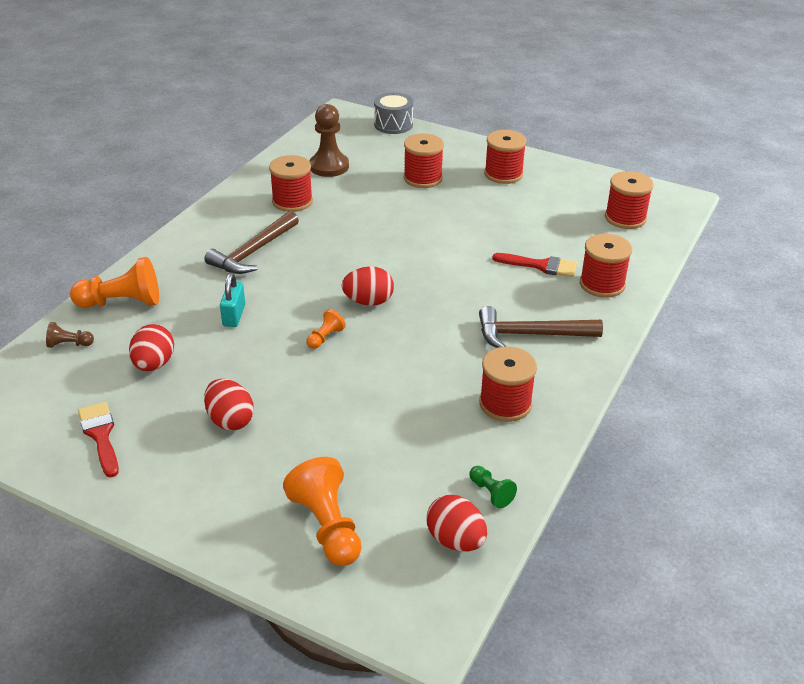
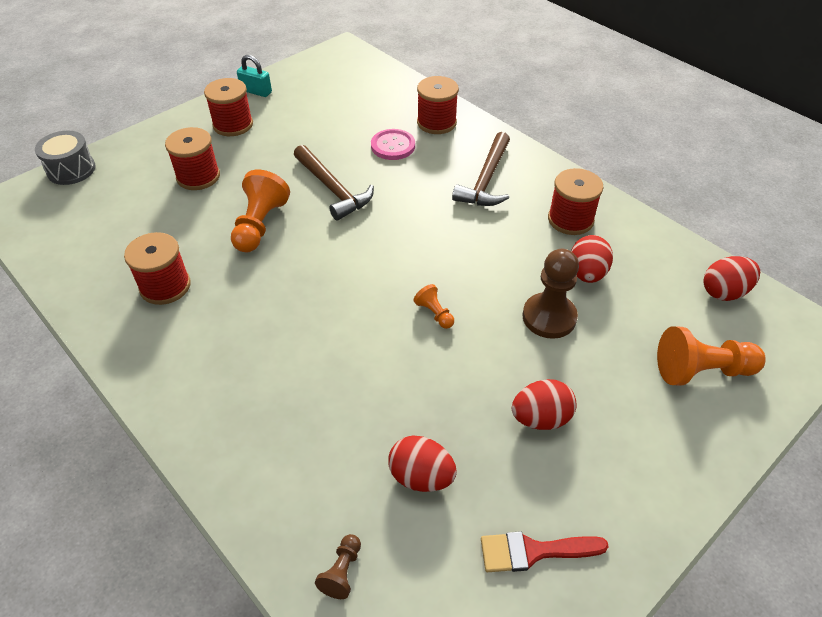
camera: 70 degrees left, 10 degrees up
(122, 303) = (279, 496): orange pawn -> orange pawn (260, 225)
(234, 315) = (362, 382): turquoise padlock -> turquoise padlock (256, 91)
(253, 252) = (247, 342): brown hammer -> brown hammer (333, 189)
(329, 166) = (115, 239): brown pawn -> brown pawn (549, 317)
(368, 302) = (390, 268): red egg -> red egg (587, 274)
(491, 493) = (673, 257): green pawn -> none
(541, 266) = (393, 146): red brush -> pink button
(625, 218) = (351, 82): red spool -> none

